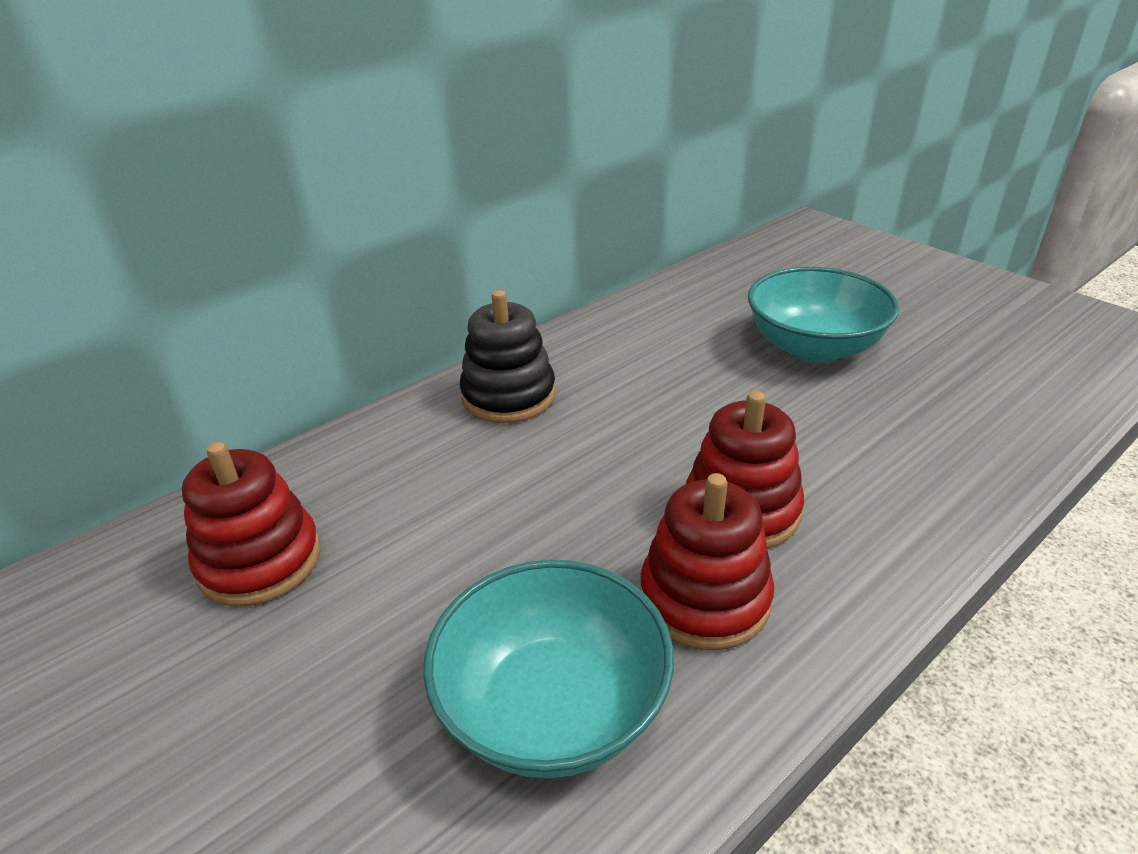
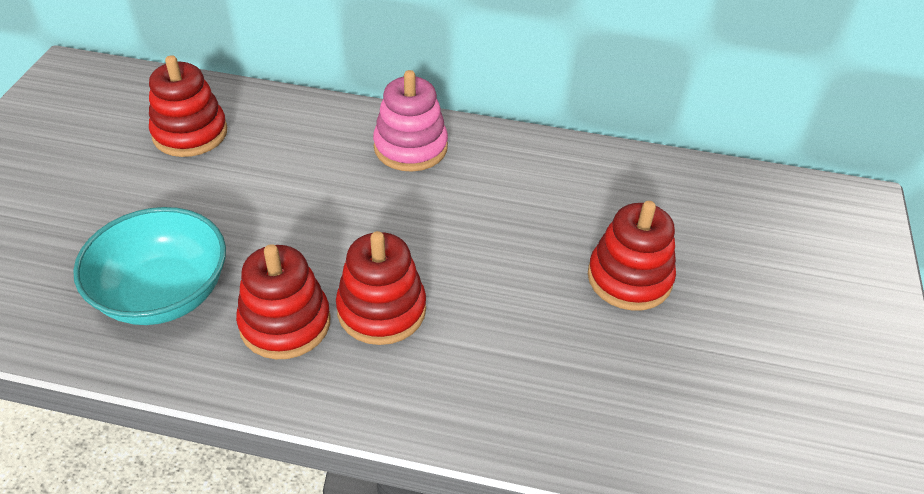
camera: 50 degrees right, 10 degrees up
(508, 396) = (410, 147): black stacking toy -> pink stacking toy
(813, 347) = (629, 278): turquoise bowl -> red stacking toy

